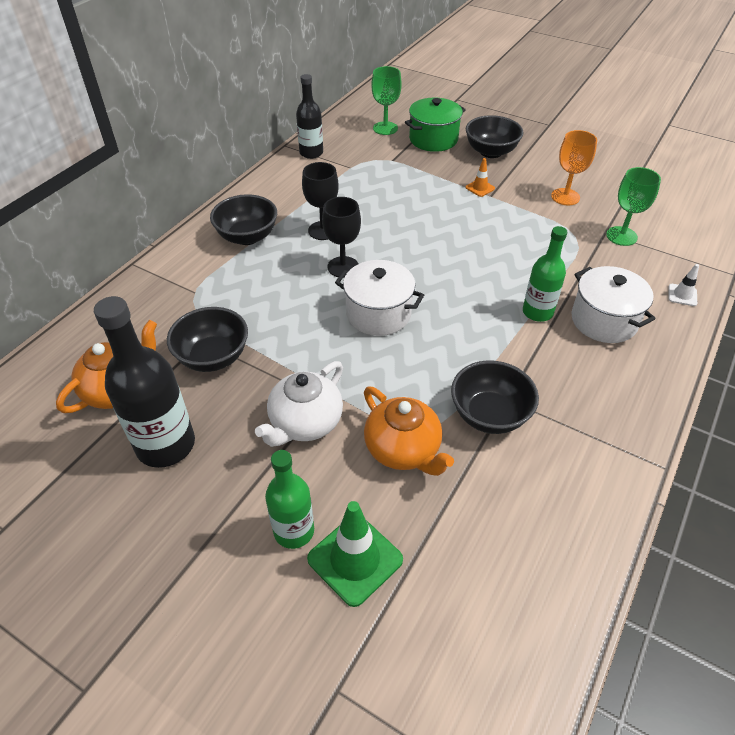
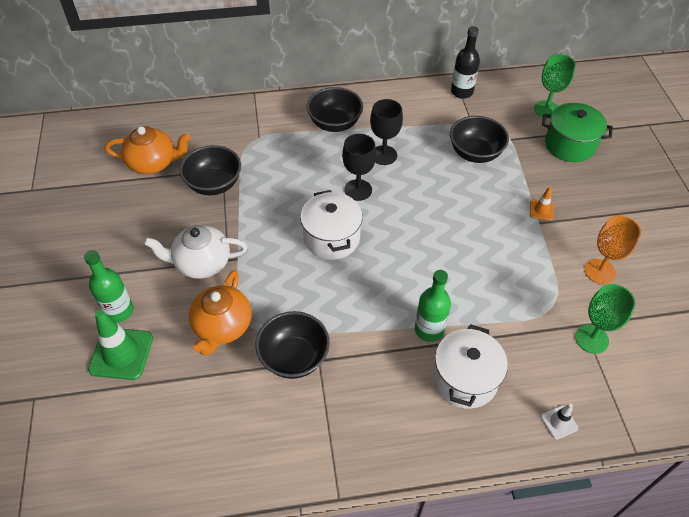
camera: 50 degrees right, 5 degrees up
(166, 445) = (132, 212): black bottle -> none
(490, 152) = (600, 189): black bowl -> black bowl (475, 153)

